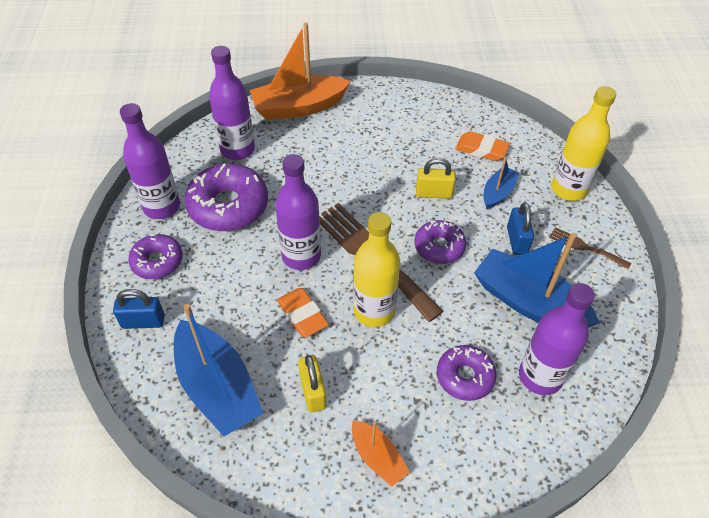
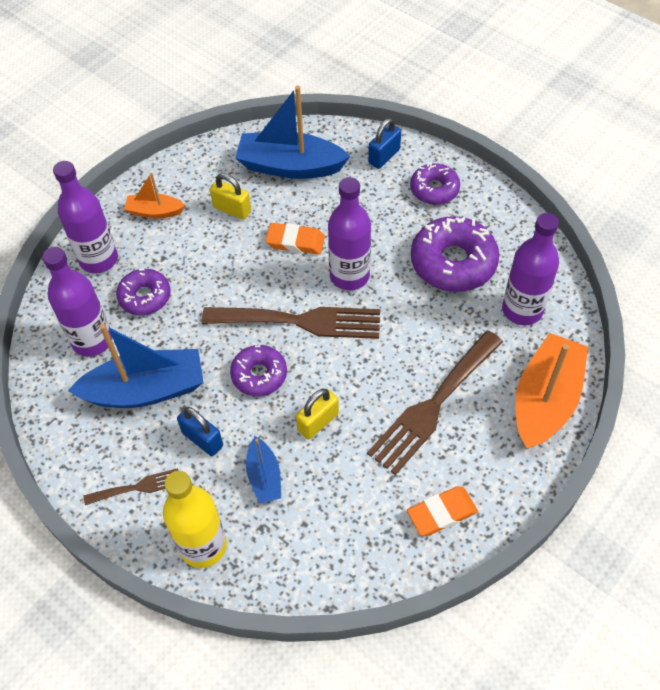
camera: 135 degrees right, 5 degrees up
(162, 207) = (494, 220): purple bottle -> purple bottle (99, 259)
(358, 149) = (433, 406): none -> brown fork
(374, 311) = (252, 285): yellow bottle -> none
(481, 149) = (329, 517): orange eraser -> orange eraser (442, 513)

